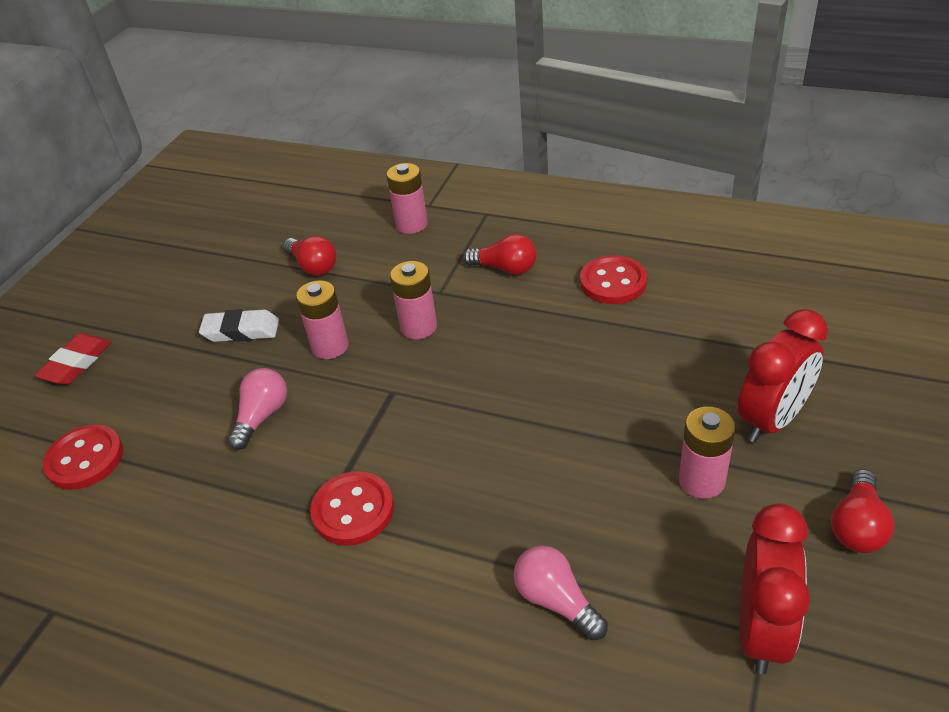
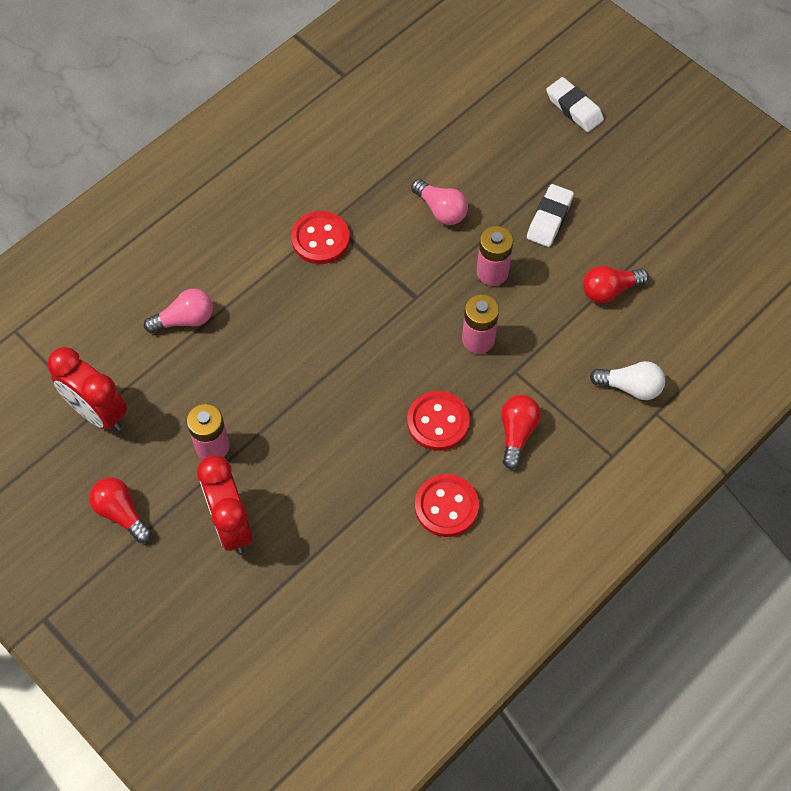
camera: 110 degrees right, 20 degrees up
(77, 363) = (574, 108): red eraser -> white eraser
(85, 459) = (463, 103): red button -> red button (438, 422)
(411, 224) = (630, 387): pink battery -> white light bulb
(505, 268) = (517, 433): red light bulb -> red light bulb turned 150 degrees clockwise

